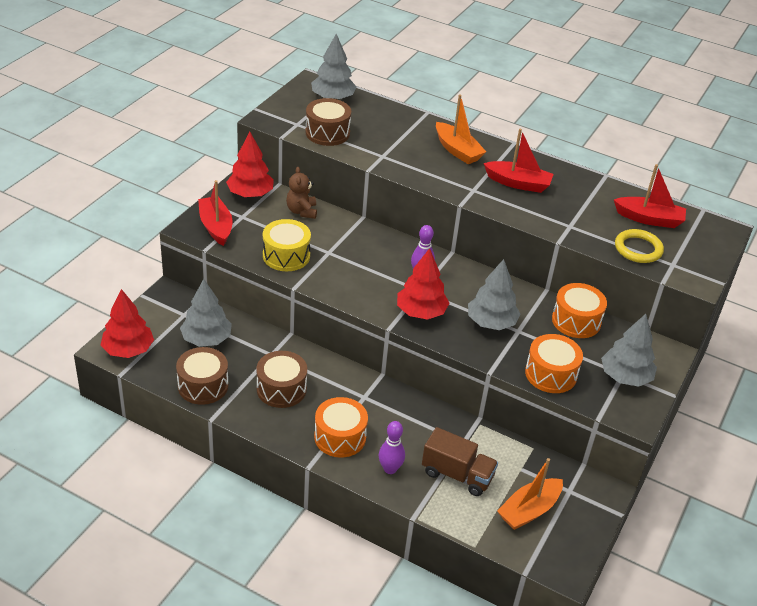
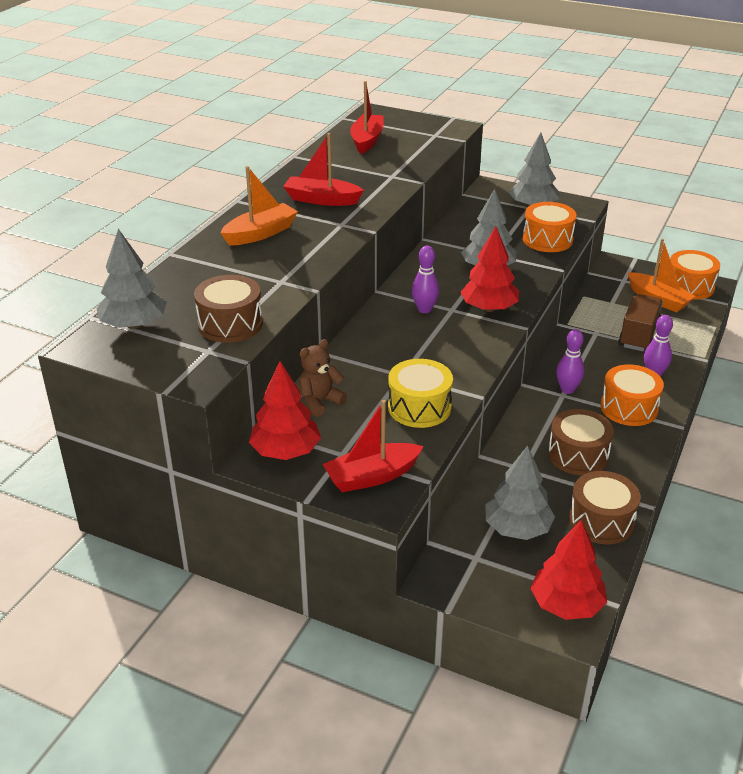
camera: 90 degrees left, 5 degrees down
(302, 211) = (320, 402): brown teddy bear -> brown teddy bear turned 150 degrees clockwise
(371, 401) = (567, 389): none -> purple bowling pin
(518, 183) = (322, 200): red boat -> red boat turned 90 degrees counterclockwise
(576, 321) = (466, 225): orange drum -> orange drum (689, 286)
(638, 249) = (417, 147): yellow ring -> none

